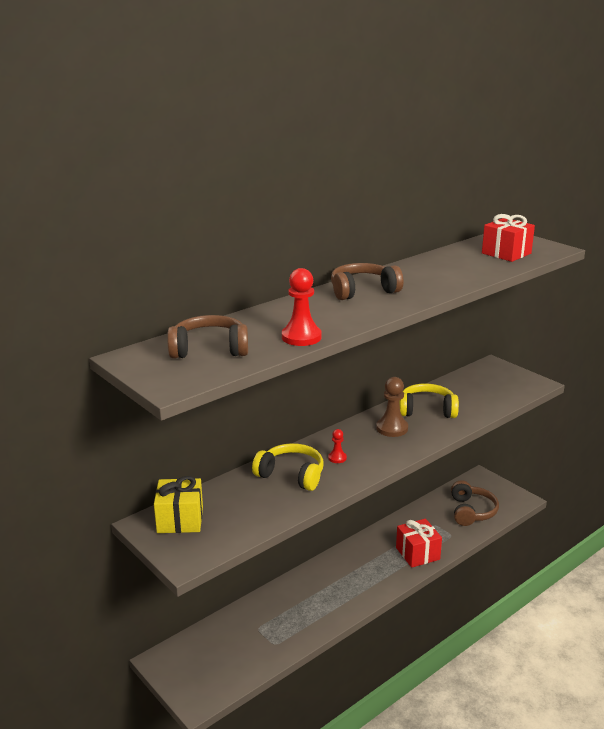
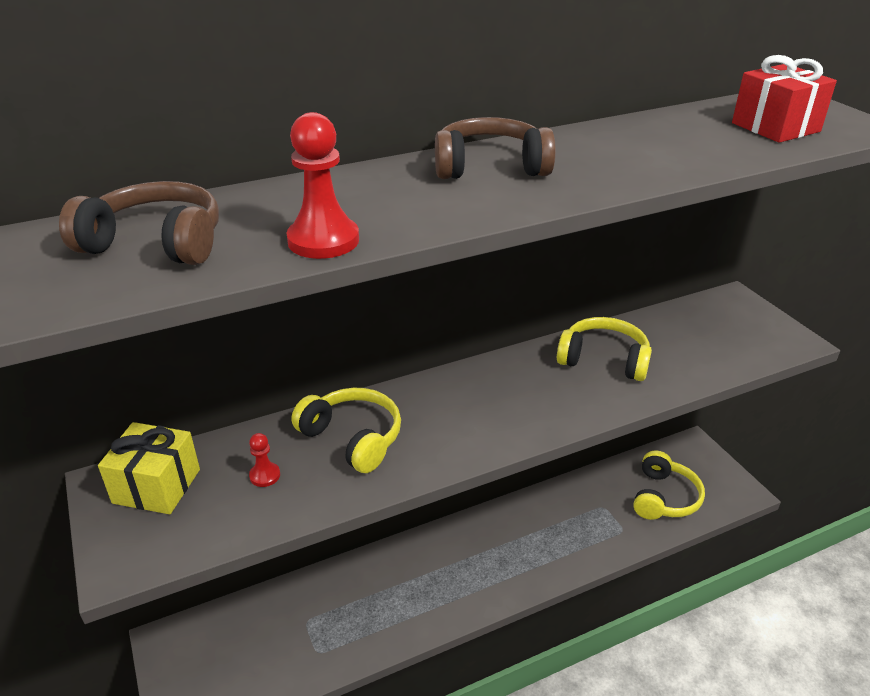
camera: 15 degrees right, 10 degrees up
(337, 458) = (433, 420): red pawn -> red pawn (265, 475)
(392, 428) = (538, 383): brown pawn -> none
(417, 553) = (565, 550): red gift -> none
(471, 511) = (664, 497): brown headphones -> yellow headphones

